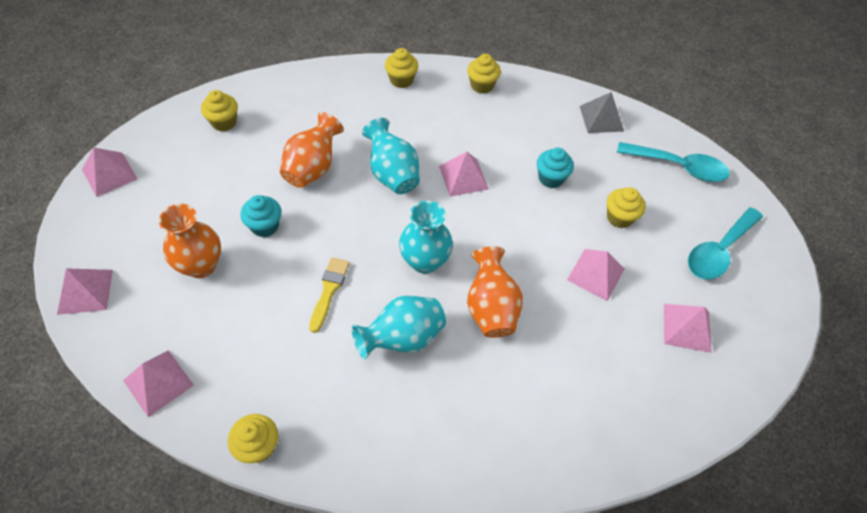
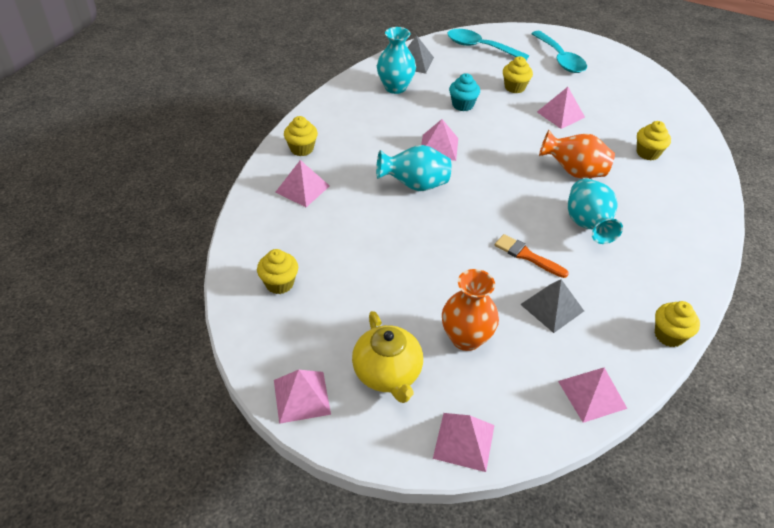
camera: 65 degrees left, 10 degrees down
(145, 220) = (387, 374): none -> yellow teapot
(262, 327) = (552, 307): none -> grey pyramid
(265, 226) = (437, 281): turquoise cupcake -> none
(313, 168) = (381, 233): orange vase -> none
(329, 290) = (527, 256): yellow brush -> orange brush
(424, 261) = (517, 193): turquoise vase -> turquoise vase (395, 87)
(481, 85) = (340, 107): yellow cupcake -> yellow cupcake (648, 153)
(678, 167) = (480, 47): turquoise spoon -> turquoise spoon turned 105 degrees counterclockwise
(687, 327) = (616, 93): pink pyramid -> pink pyramid (302, 189)

